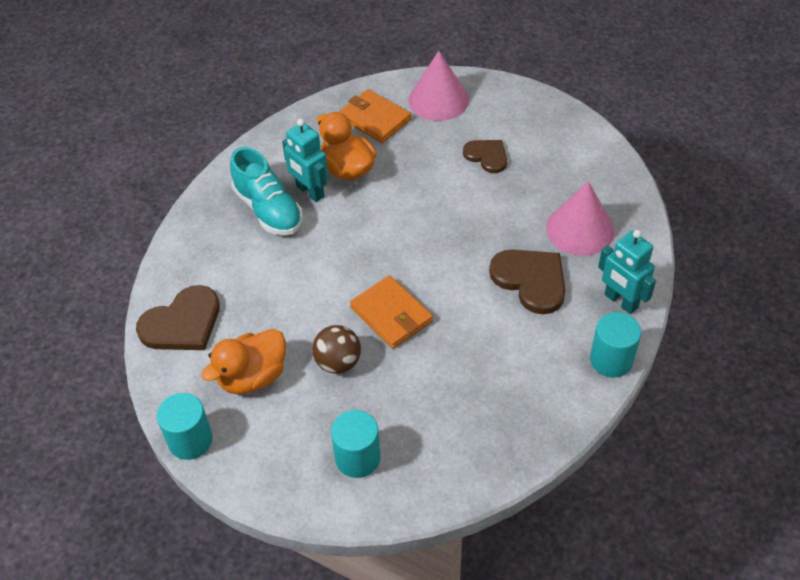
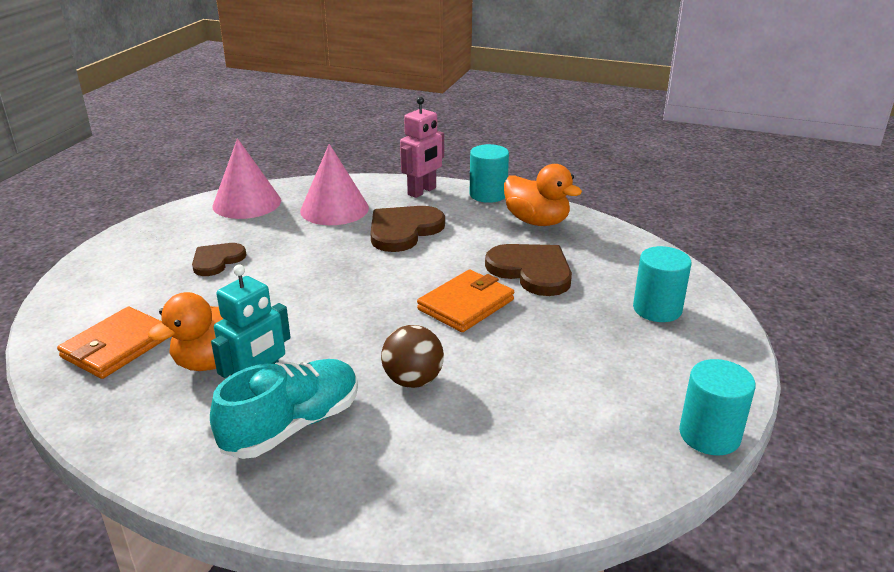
camera: 100 degrees left, 20 degrees down
(182, 323) = (528, 481): brown heart -> brown heart (531, 271)
(252, 377) = (591, 396): orange duck -> orange duck (537, 221)
(338, 362) = (544, 333): brown ball -> brown ball (413, 380)
(438, 100) = (98, 298): pink cone -> pink cone (247, 203)
(620, 301) = (422, 191): turquoise robot -> pink robot

